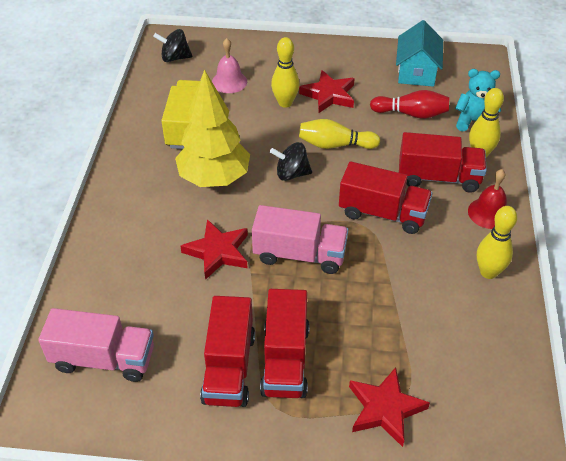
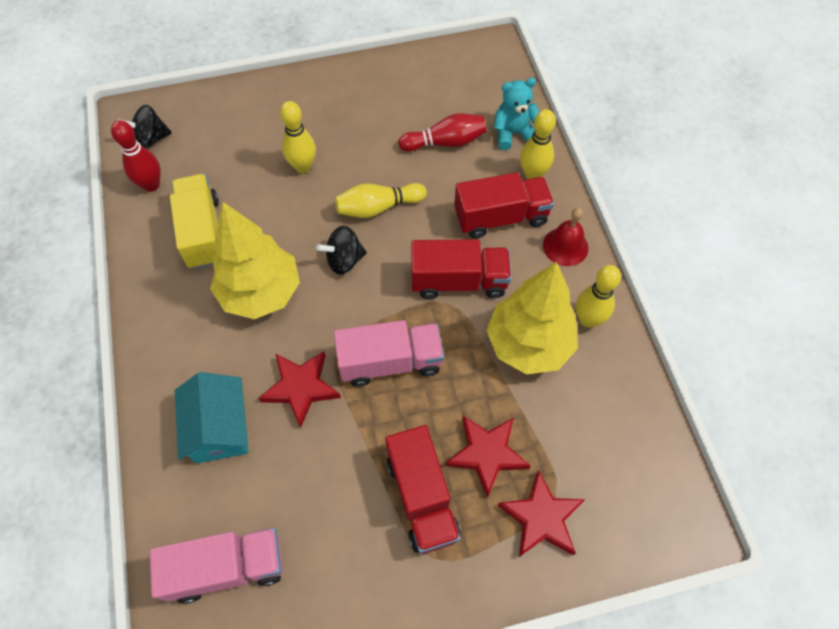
camera: 20 degrees left, 15 degrees up
(162, 87) = (151, 185): none -> red bowling pin
(229, 82) = (228, 155): pink bell -> none
(229, 367) = (367, 528): red truck -> none
(329, 95) = (348, 142): red star -> red star (487, 454)
(417, 72) = (432, 84): turquoise house -> turquoise house (219, 428)
(426, 275) = (528, 344): none -> yellow tree

